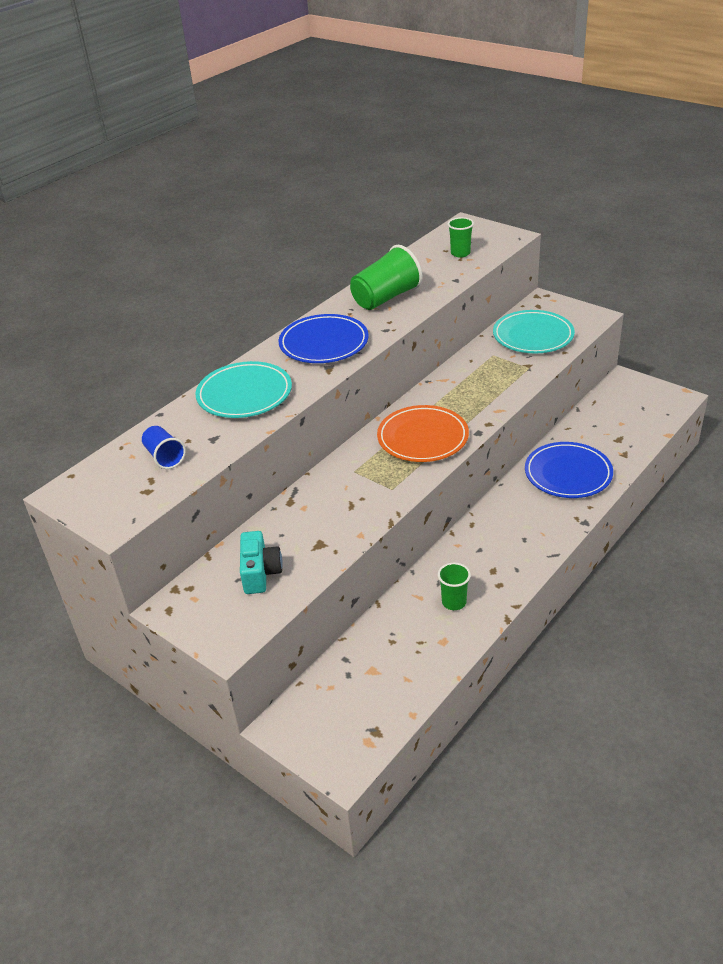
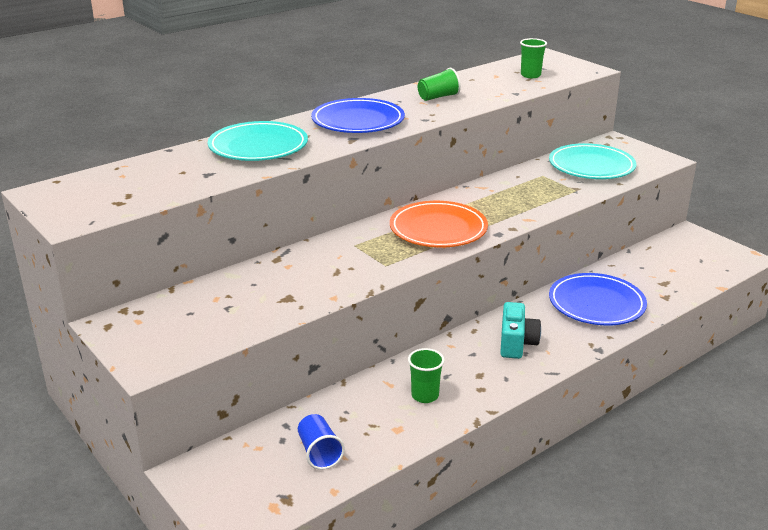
camera: 10 degrees right, 10 degrees down
(164, 457) = (152, 180): blue cup -> blue cup (319, 453)
(260, 573) = (215, 311): turquoise camera -> turquoise camera (516, 343)
(386, 298) = (438, 97): green cup -> green cup, size x0.57

